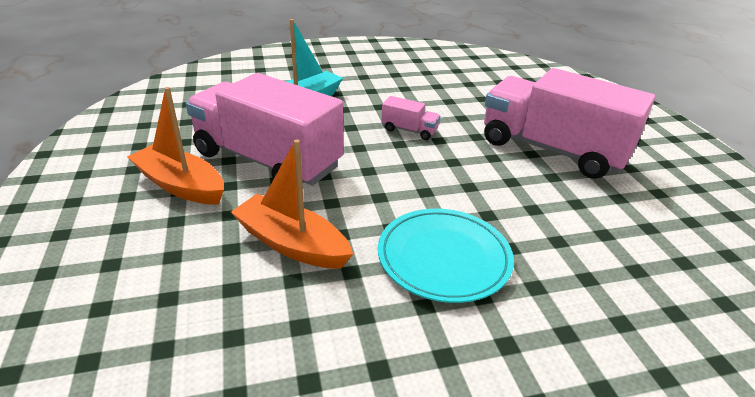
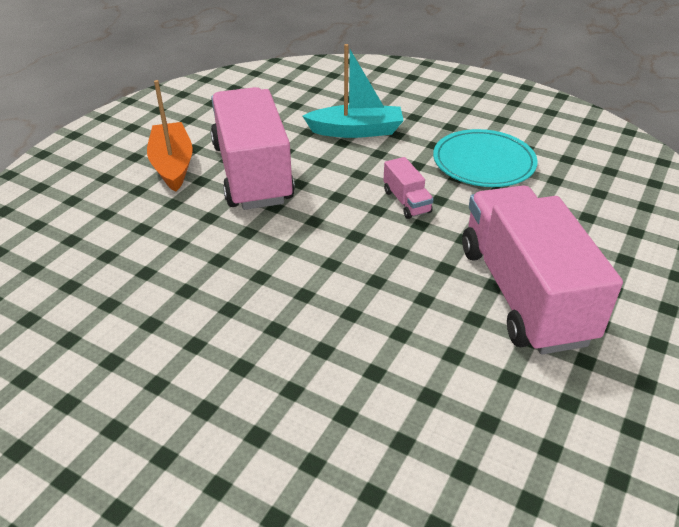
camera: 45 degrees right, 5 degrees up
(292, 244) = (178, 247): orange boat -> none
(444, 258) = (260, 322): turquoise plate -> turquoise plate (483, 163)

